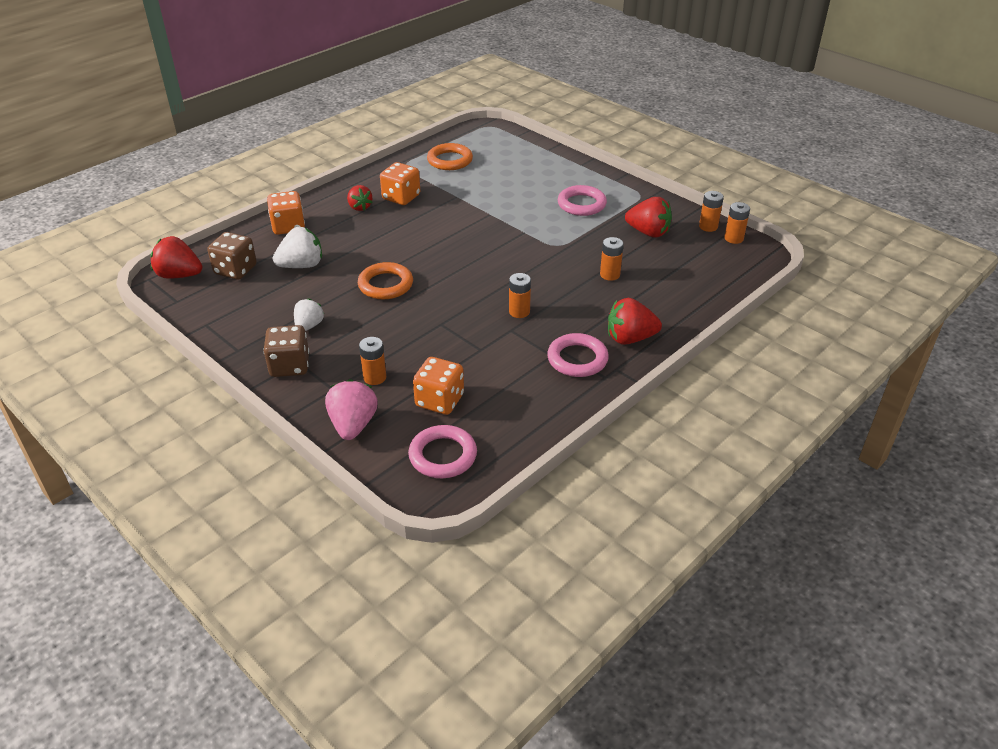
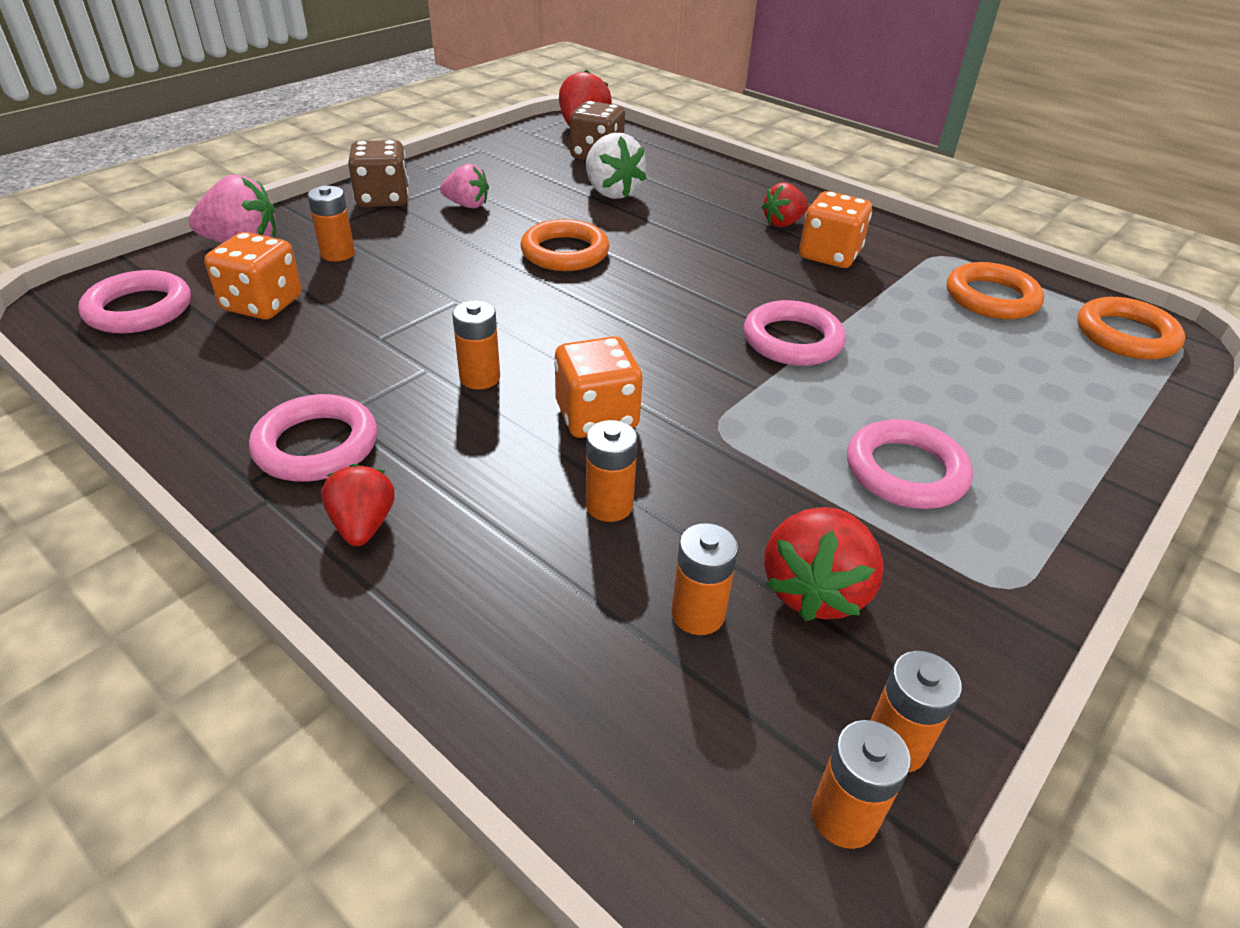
camera: 85 degrees right, 0 degrees up
(288, 227) = (709, 178): orange dice -> orange dice (596, 416)
(309, 326) = (467, 205): white strawberry -> pink strawberry
(484, 136) = (1125, 335): none -> orange ring
(486, 218) = (792, 340): none -> pink ring
(630, 338) = (363, 525): red strawberry -> red strawberry, size x0.66
(663, 257) = (698, 614): none -> orange battery

